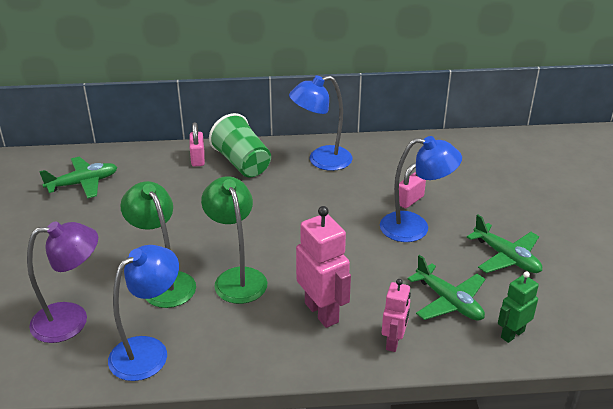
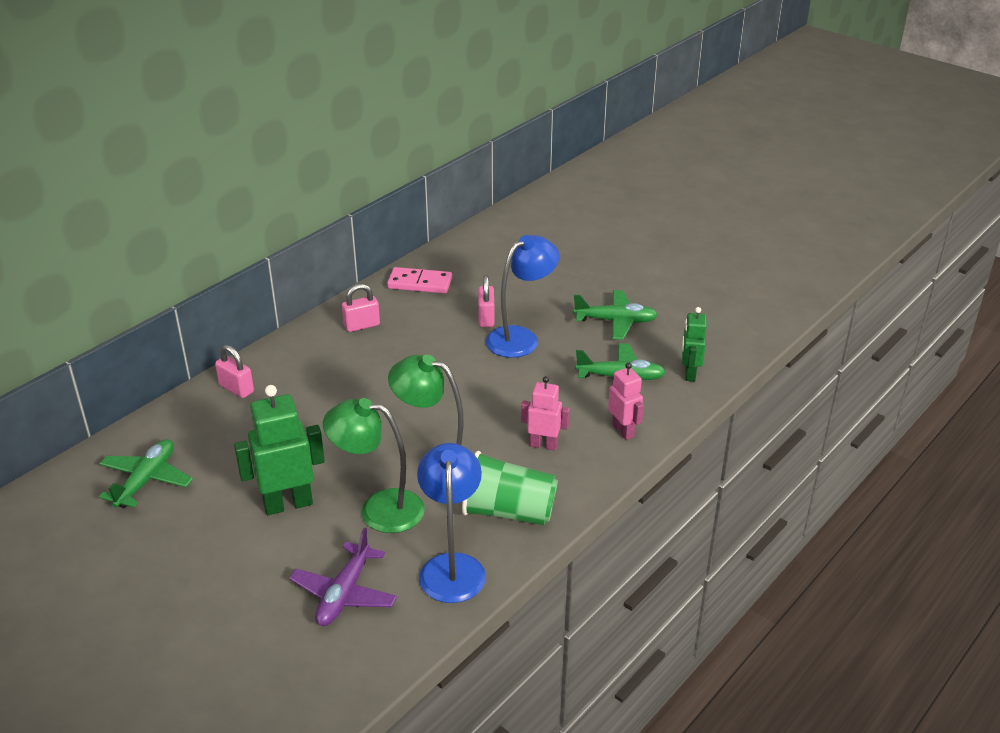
camera: 45 degrees left, 0 degrees up
(72, 320) = (344, 594): purple lamp -> purple plane
(124, 244) = (288, 504): none -> green robot
(242, 163) = (289, 368): green cup -> green cup (508, 512)
(321, 160) = (362, 325): blue lamp -> pink padlock
(322, 312) = (543, 445): pink robot -> pink robot, size x0.61
(397, 153) = (420, 283): none -> pink domino

